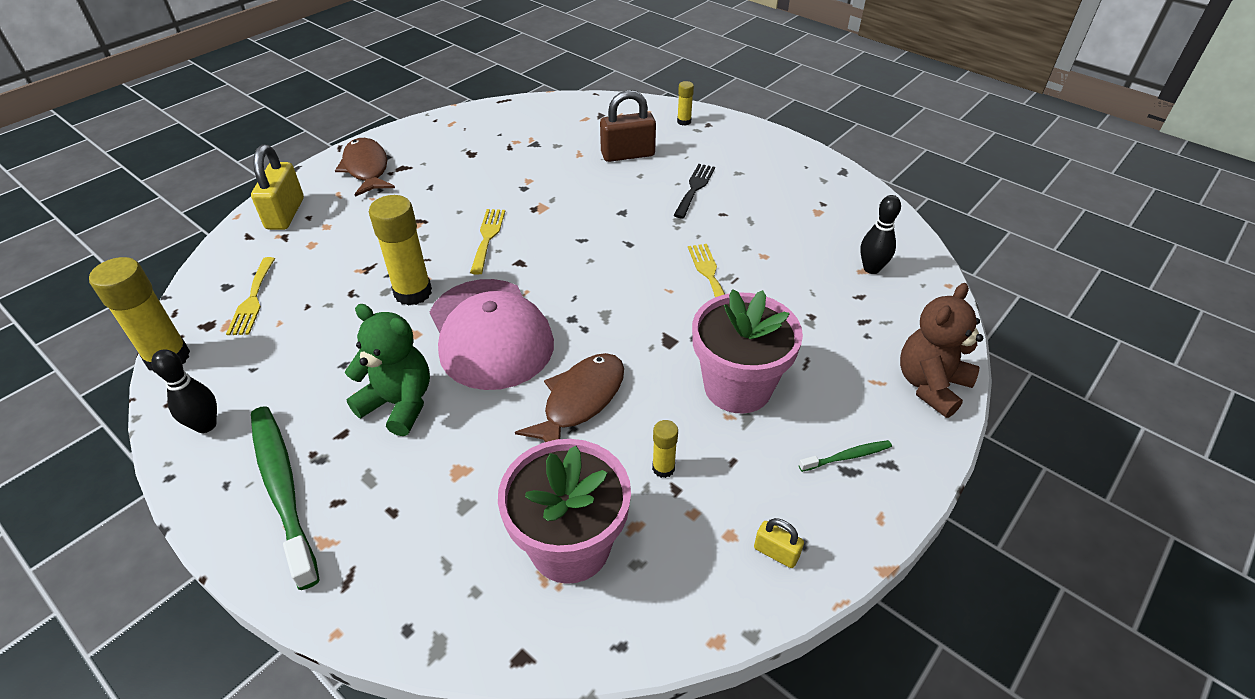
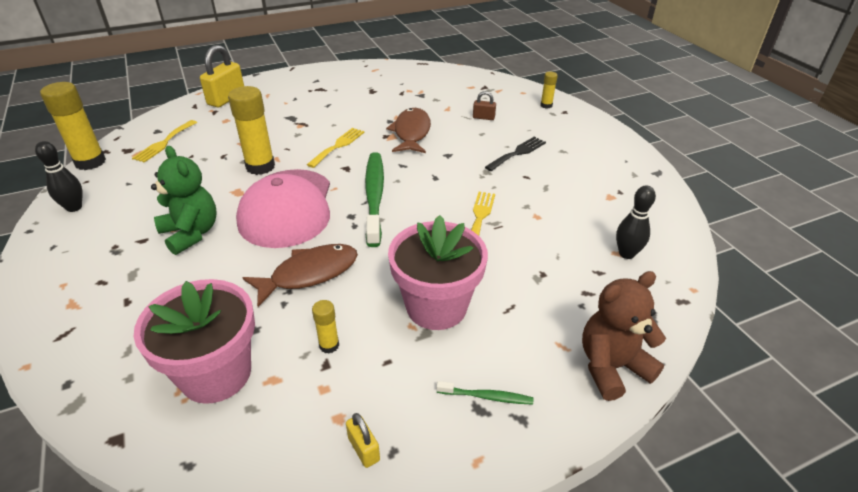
camera: 25 degrees right, 5 degrees down
(283, 489) = (79, 261): green toothbrush -> green toothbrush (374, 196)
(366, 168) = (297, 84): brown fish -> brown fish (411, 133)
(628, 154) = (483, 117): brown padlock -> brown padlock, size x0.51

